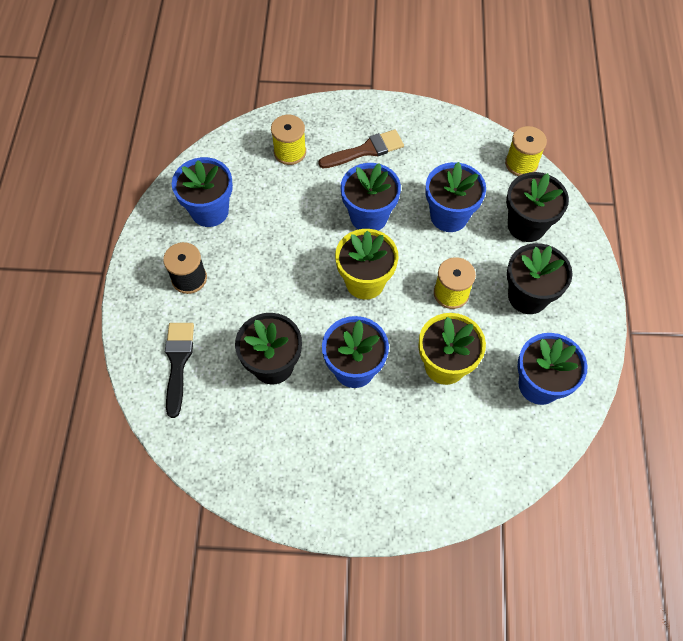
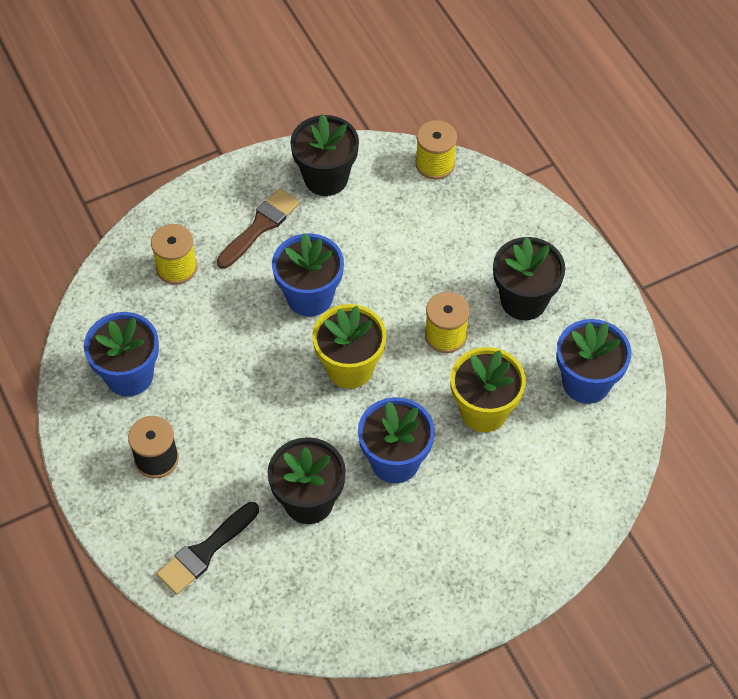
camera: 30 degrees left, 5 degrees down
(178, 362) = (205, 551): black brush -> black brush turned 105 degrees counterclockwise
(449, 216) = (394, 256): blue flower pot -> none
(526, 225) = (479, 228): black flower pot -> black flower pot (326, 178)

